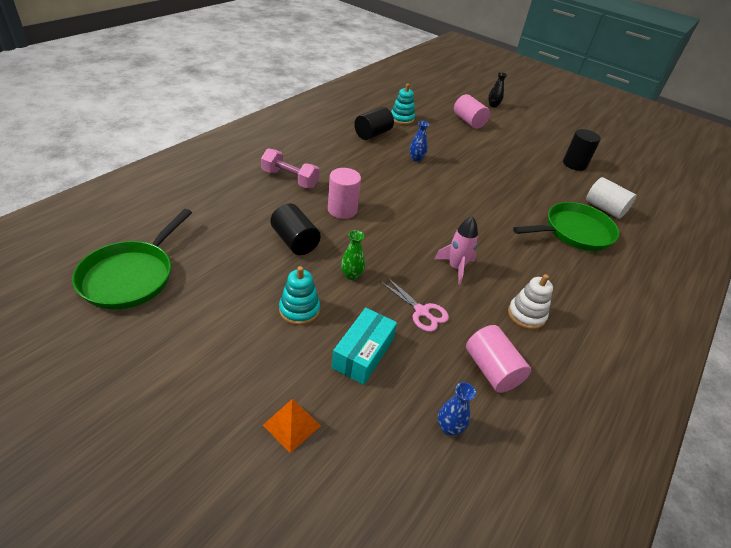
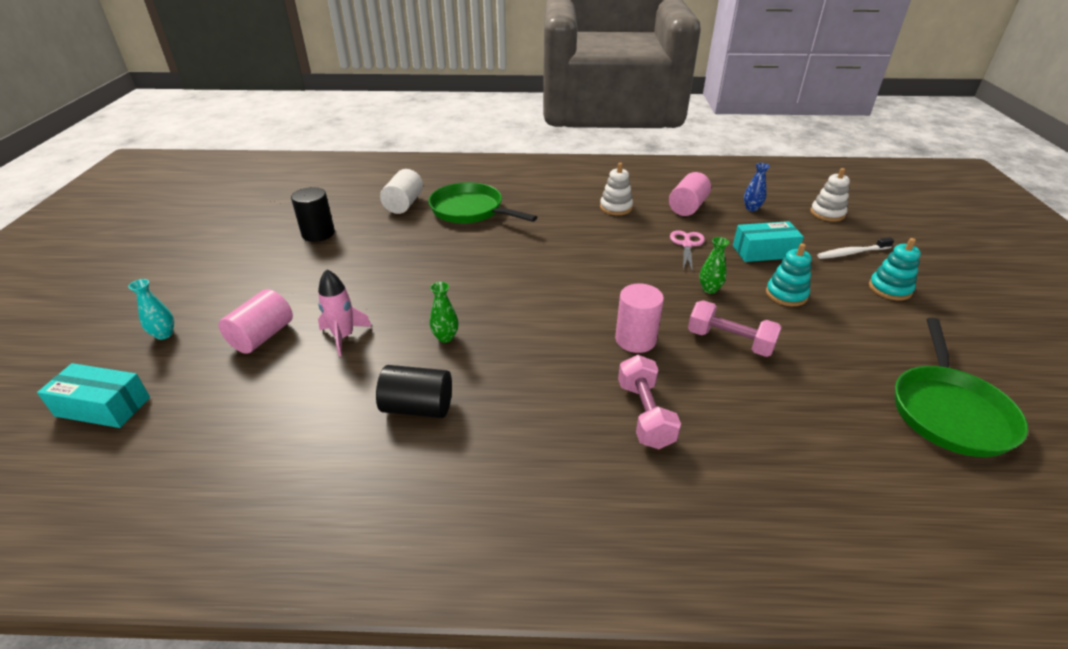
camera: 120 degrees left, 5 degrees down
(131, 276) = (948, 411): green pan -> green pan turned 120 degrees clockwise
(292, 425) = (852, 253): orange pyramid -> white toothbrush
(295, 241) = (729, 341): black cylinder -> pink dumbbell
(376, 502) = (827, 213): none -> white stacking toy
(402, 119) = (322, 404): turquoise stacking toy -> turquoise stacking toy (890, 289)
(416, 159) = (445, 337): blue vase -> green vase
(450, 88) = (103, 406): none -> turquoise box
(456, 267) = (612, 247): pink rocket -> pink rocket (344, 336)
(493, 105) = (164, 334): black vase -> turquoise vase

